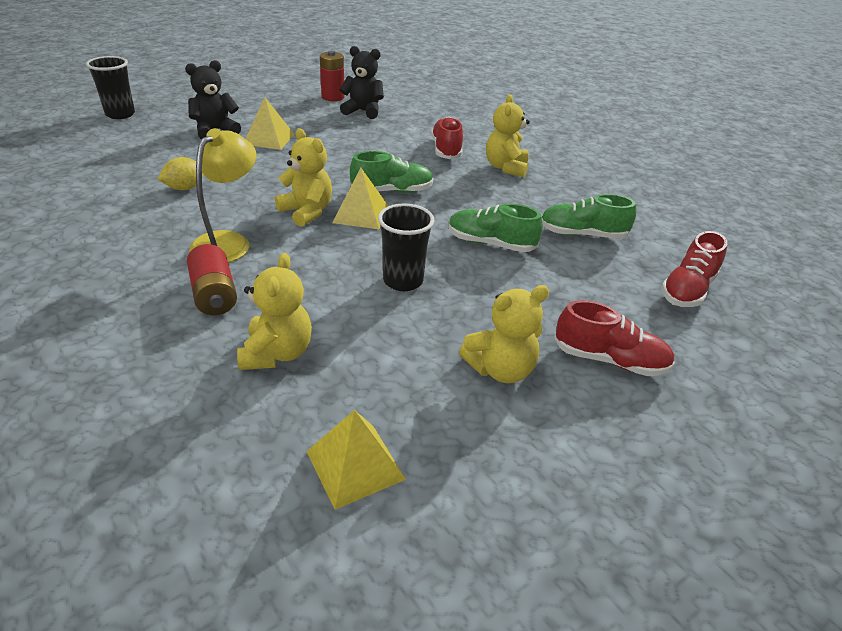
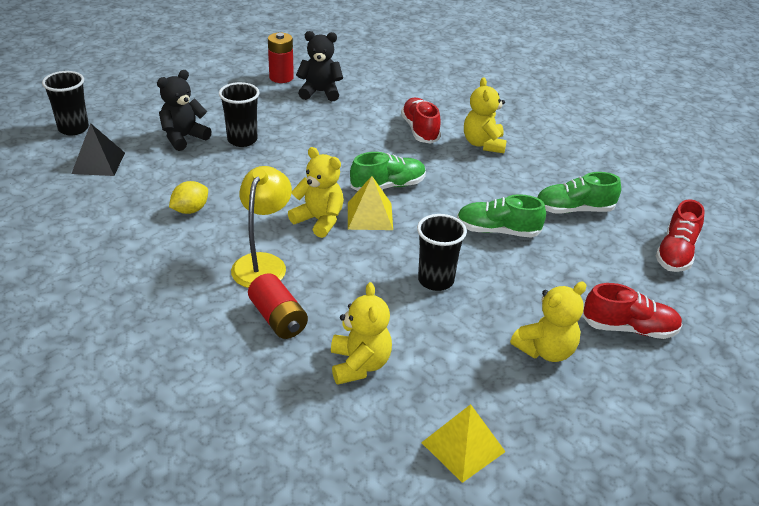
camera: 10 degrees left, 0 degrees up
(124, 142) = (98, 163): none -> black pyramid
(269, 139) = (242, 140): yellow pyramid -> black cup

